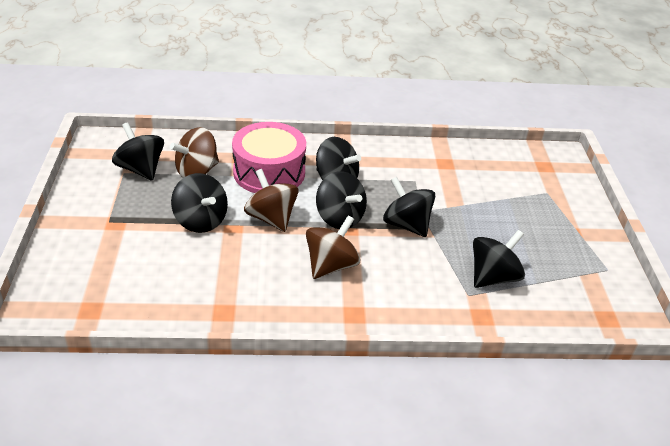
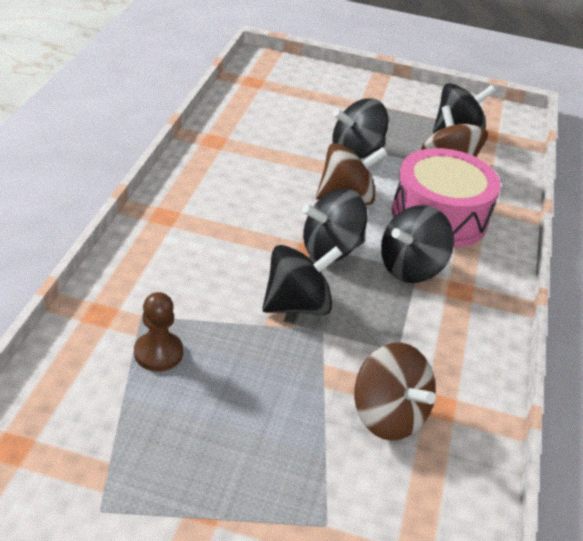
camera: 105 degrees right, 0 degrees up
(331, 265) = (247, 220): brown spinning top -> brown spinning top (388, 415)
(493, 277) = (158, 353): black spinning top -> brown pawn

